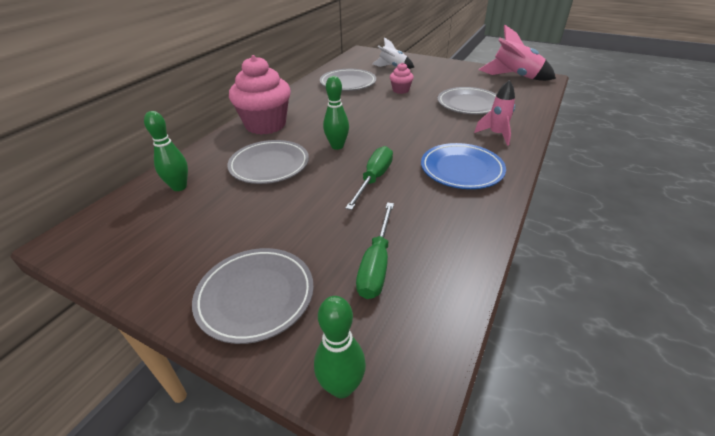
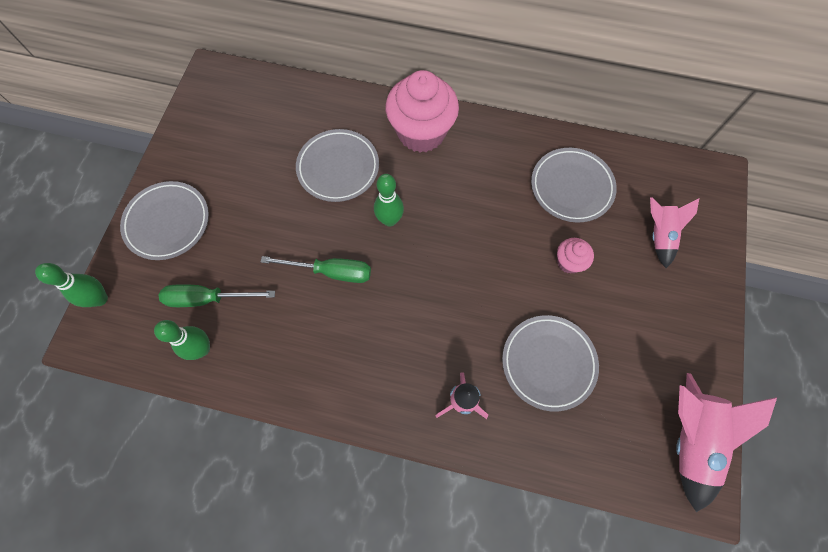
camera: 75 degrees right, 30 degrees up
(179, 187) = (289, 109): green bowling pin -> green bowling pin (202, 349)
(392, 67) = (659, 235): white rocket -> pink rocket
(461, 169) = (366, 361): blue plate -> none

